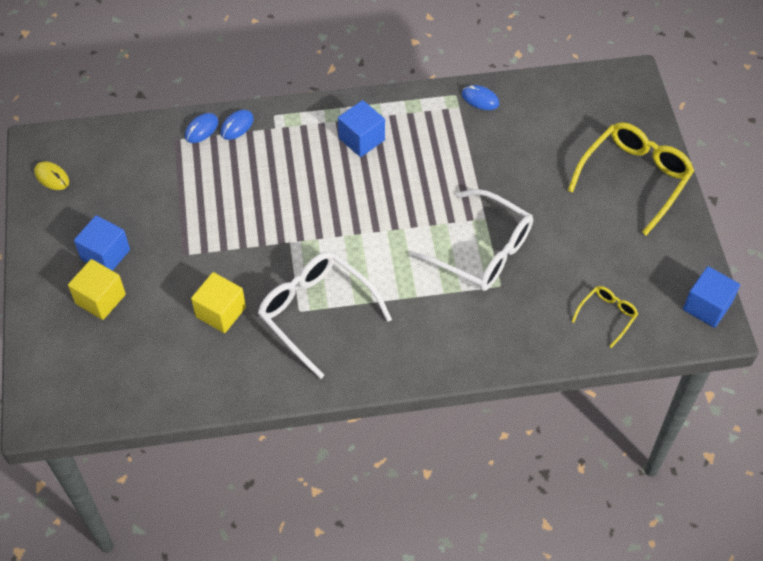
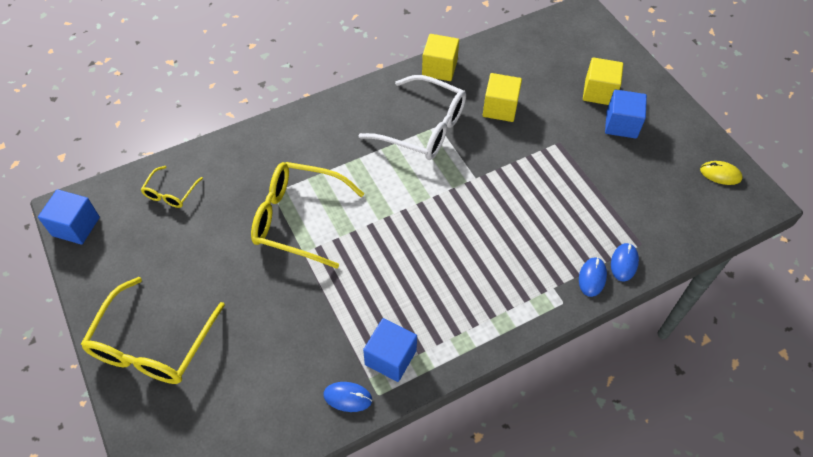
camera: 160 degrees right, 0 degrees up
(261, 386) = (439, 68): none -> yellow cube
(361, 139) = (459, 302): blue cube -> blue cube (390, 357)
(482, 251) = (297, 219): white glasses -> yellow glasses

